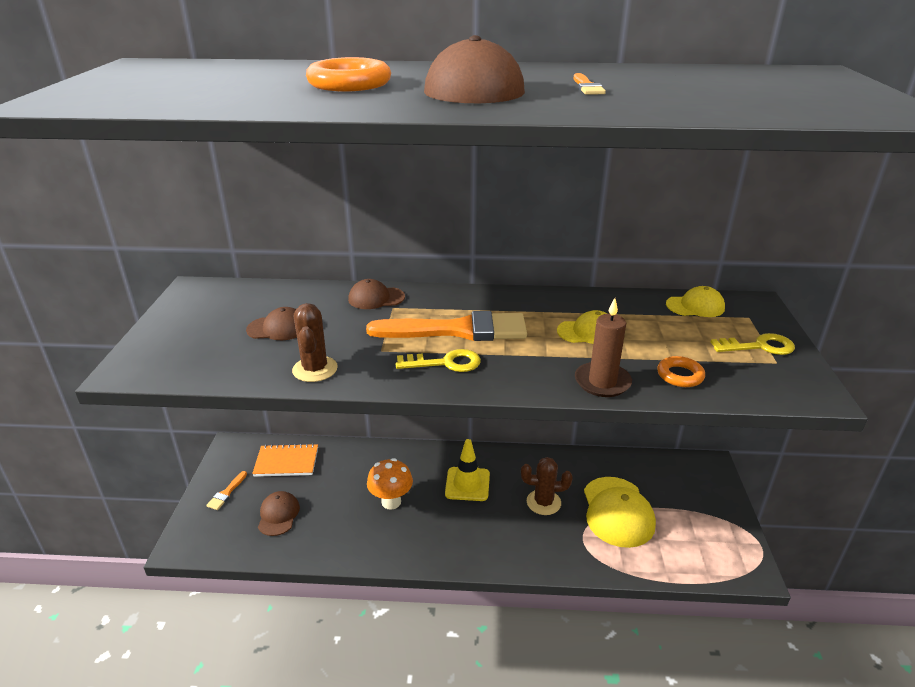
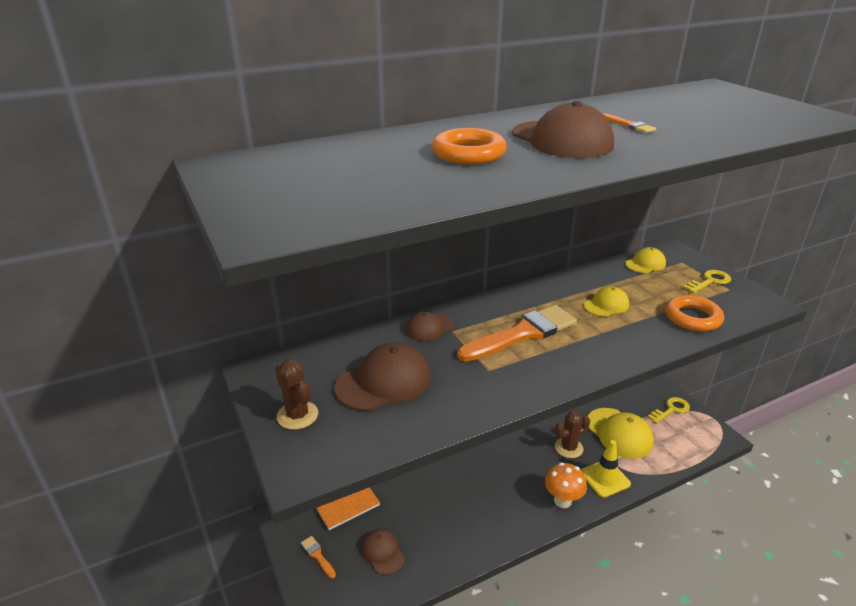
camera: 30 degrees left, 0 degrees up
(227, 492) = (317, 556): orange brush -> orange brush turned 150 degrees clockwise
(278, 328) = (384, 381): brown cap -> brown cap, size x1.72
(315, 369) = (460, 405): brown cactus -> brown cactus (297, 415)
(391, 502) = (463, 498): orange mushroom -> orange mushroom (562, 501)
(445, 363) = (546, 363): yellow key -> yellow key (671, 410)
(467, 484) = (506, 457): yellow traffic cone -> yellow traffic cone (605, 478)
(602, 382) = (657, 339): brown candle -> none
(680, 375) = (692, 318): orange ring -> orange ring, size x1.63

